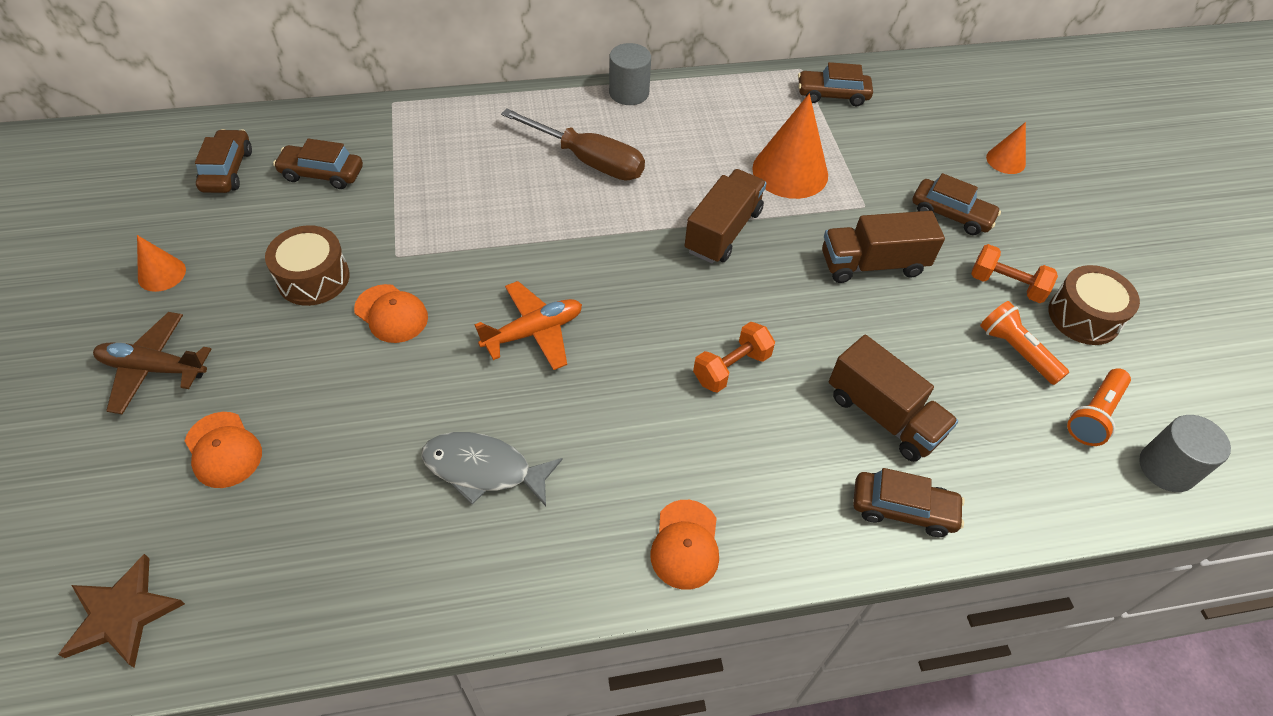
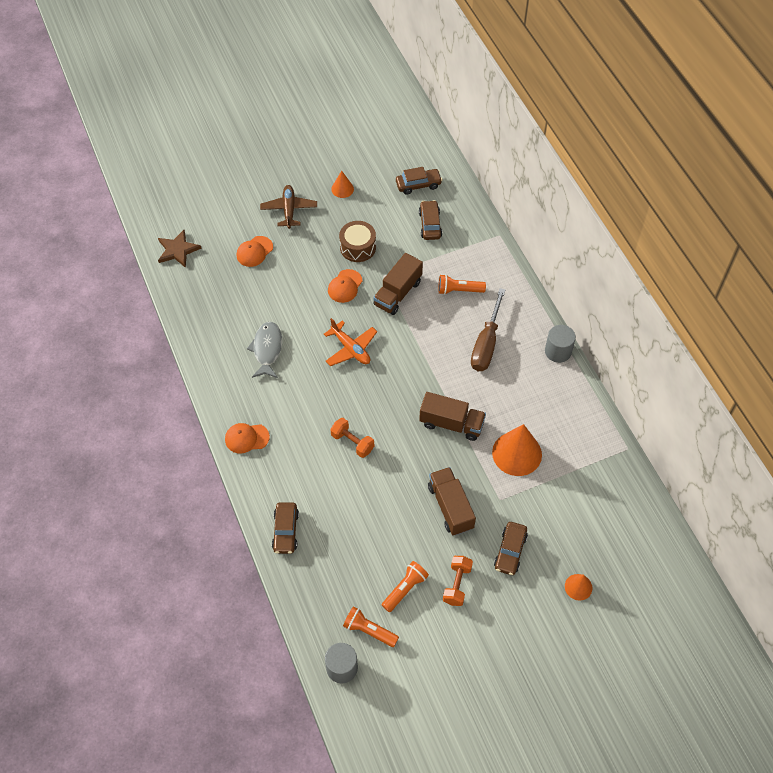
camera: 80 degrees right, 5 degrees up
(474, 169) = (458, 290): none -> orange flashlight
(832, 95) = (606, 471): brown car -> none
(883, 415) = (340, 519): brown truck -> brown truck (397, 293)
(1083, 317) = (444, 630): brown drum -> none

